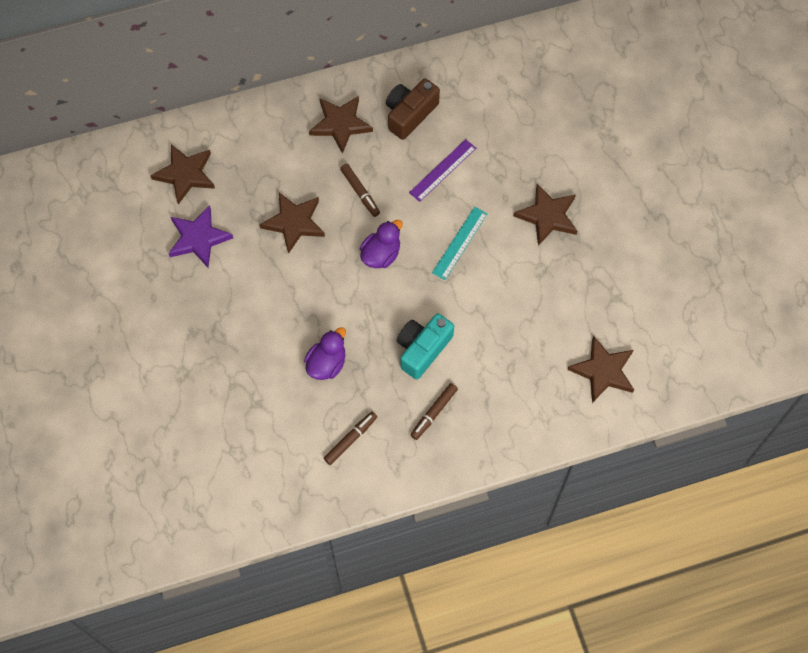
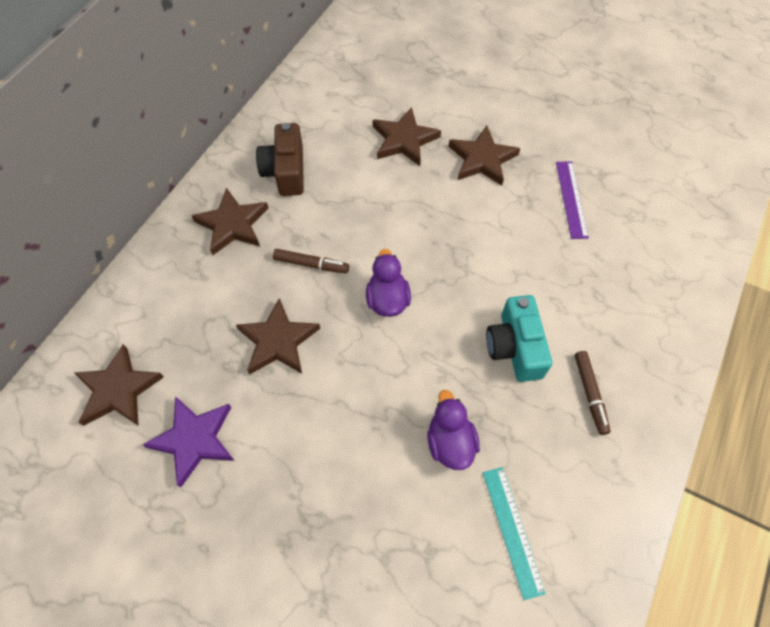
camera: 45 degrees left, 5 degrees down
(350, 440) = (553, 495): brown marker -> none
(442, 170) = (361, 191): purple ruler -> purple ruler (571, 199)
(459, 243) = (441, 234): turquoise ruler -> turquoise ruler (512, 530)
(603, 371) = (663, 234): brown star -> brown star (404, 140)

